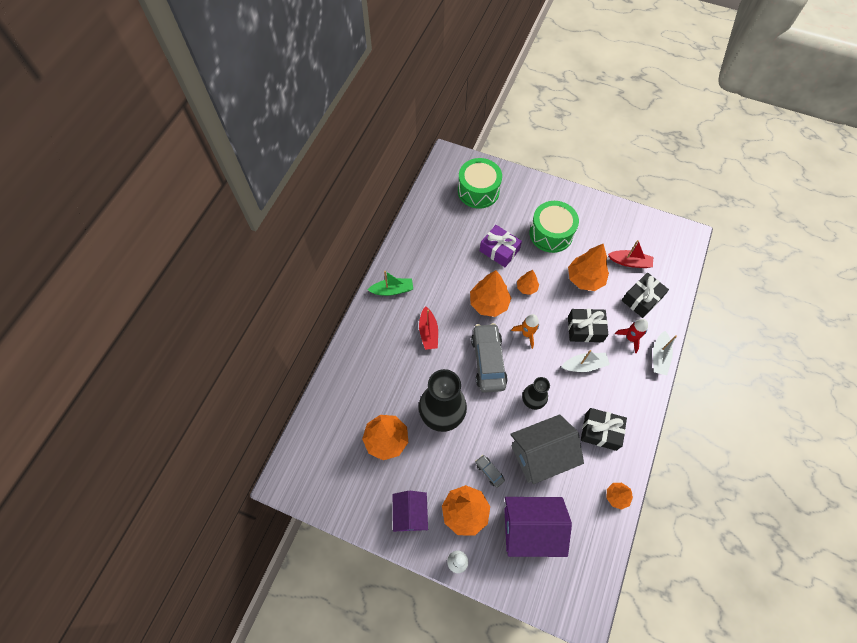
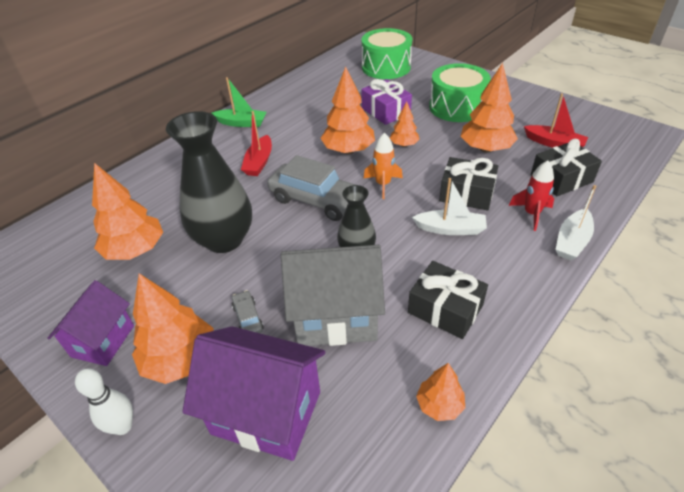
camera: 20 degrees right, 20 degrees down
(488, 361) = (317, 200): grey car -> grey car turned 105 degrees clockwise

